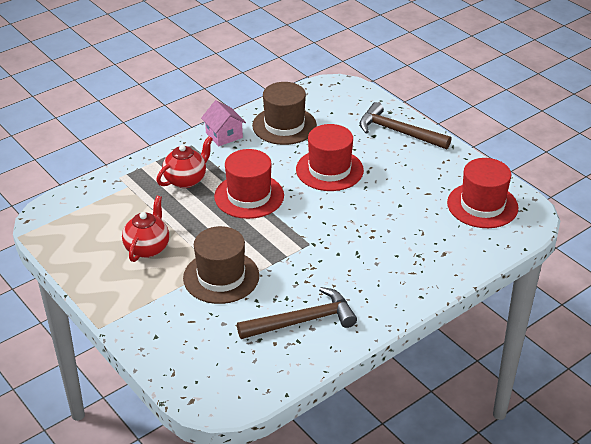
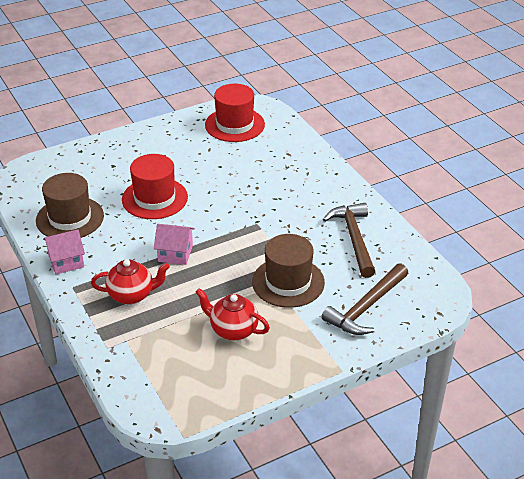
camera: 80 degrees left, 0 degrees up
(186, 180) = (132, 295): red teapot -> red teapot turned 120 degrees clockwise
(249, 196) = (175, 253): red hat -> pink house
(398, 132) = (114, 151): brown hammer -> brown hammer (366, 307)

